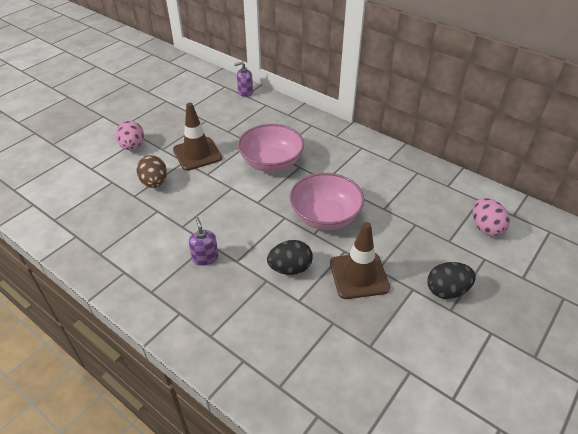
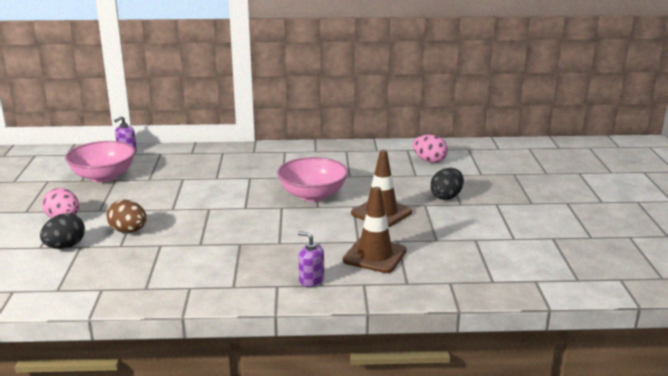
camera: 40 degrees left, 20 degrees down
(197, 154) = (142, 201): brown traffic cone -> brown traffic cone (374, 256)
(205, 257) = (250, 251): purple soap dispenser -> purple soap dispenser (311, 280)
(271, 163) = (222, 183): pink bowl -> pink bowl (103, 176)
(290, 268) = (327, 229): black egg -> black egg (65, 246)

